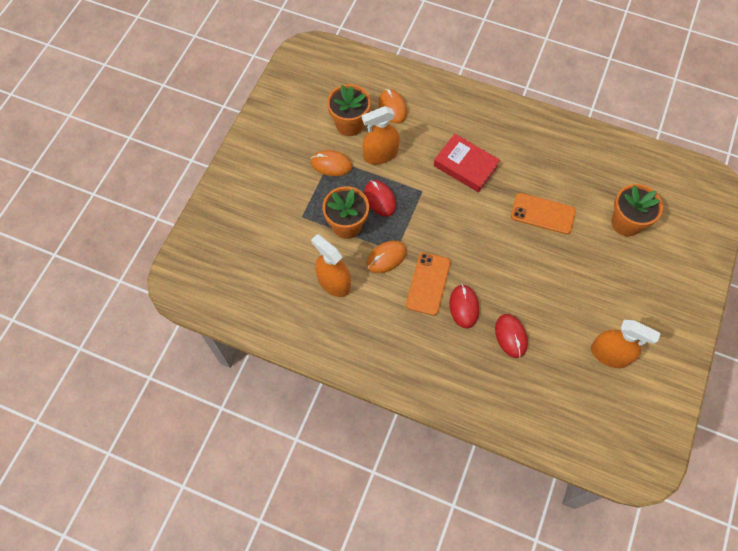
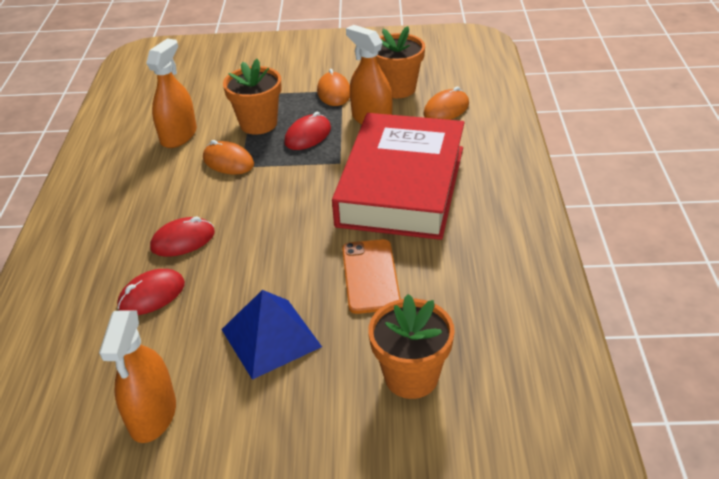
camera: 70 degrees right, 25 degrees down
(428, 283) = (205, 202): orange phone -> none
(465, 166) = (402, 186): red book -> red book, size x1.90
(573, 280) = (271, 338): none -> blue pyramid

